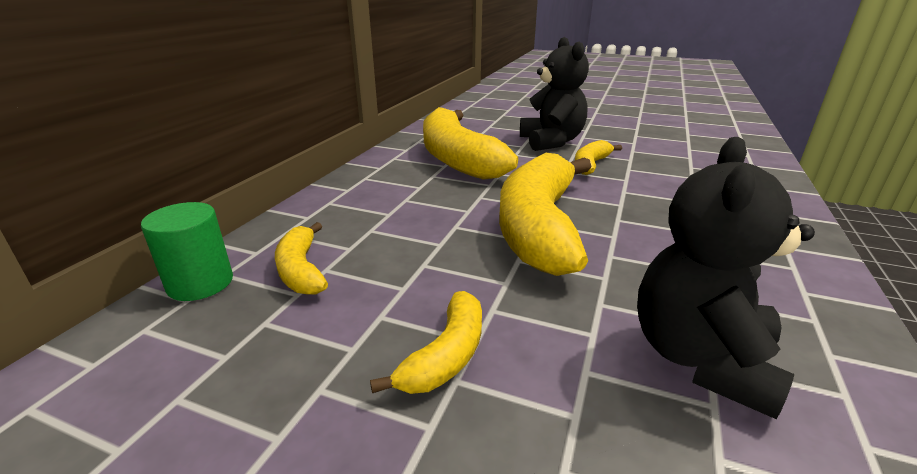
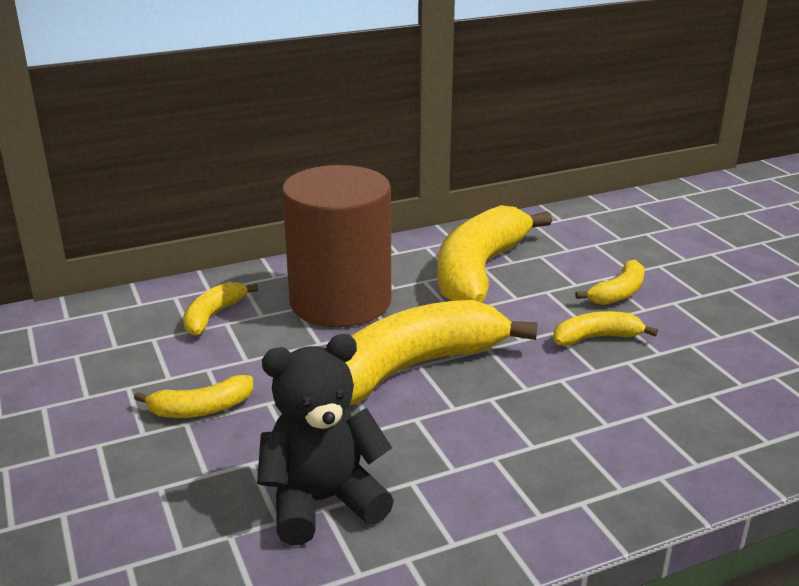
camera: 45 degrees right, 0 degrees up
(200, 283) = (156, 296): green cylinder -> none
(400, 210) = (340, 302): none -> brown cylinder
(551, 142) = (618, 293): black teddy bear -> yellow banana

